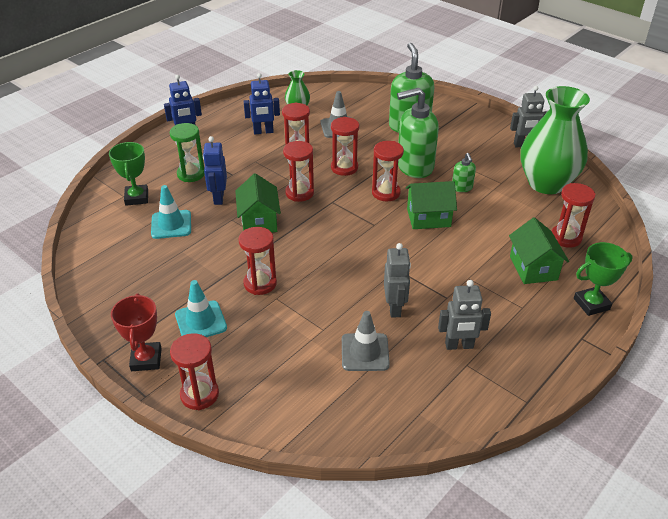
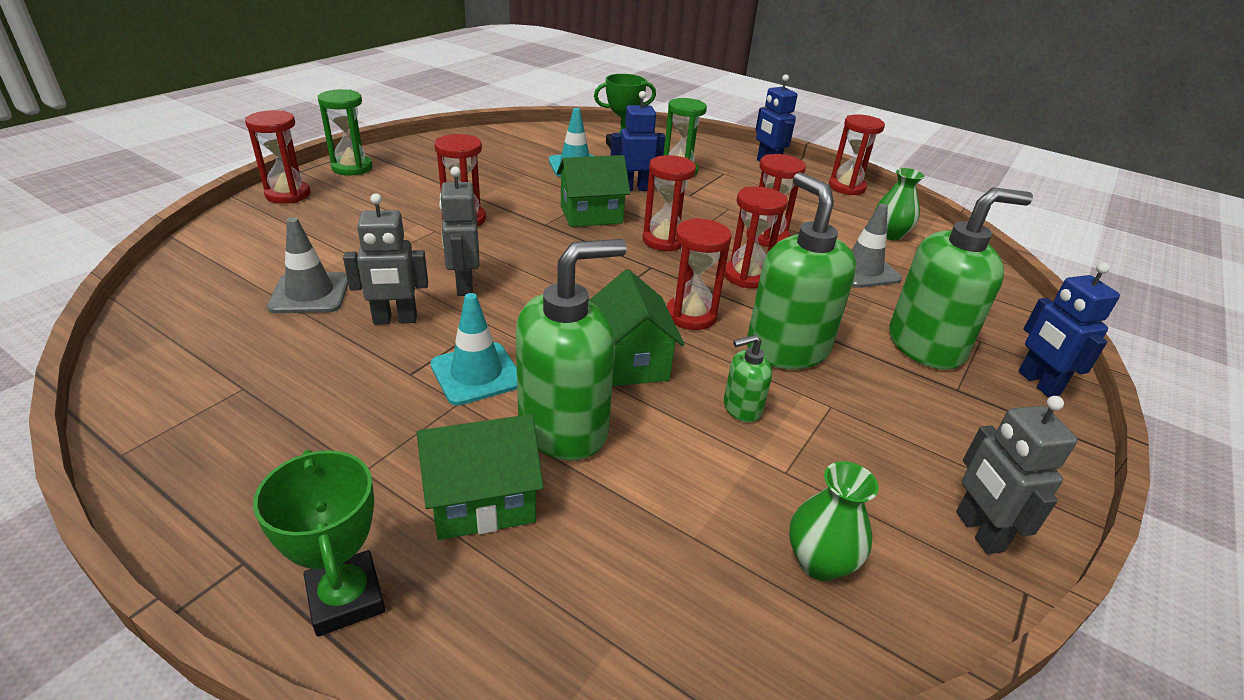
camera: 80 degrees right, 5 degrees down
(146, 359) = (352, 168): red trophy -> green hourglass
(201, 321) = (402, 189): turquoise traffic cone -> turquoise traffic cone (476, 374)
(263, 132) = (806, 211): blue robot -> blue robot (1038, 383)
(459, 345) = (289, 381): grey robot -> grey robot (464, 286)
(482, 242) = (564, 427): none -> green soap dispenser
(546, 183) = (819, 562): green vase -> green vase, size x0.45
(566, 237) = (596, 577): red hourglass -> red hourglass (846, 187)

